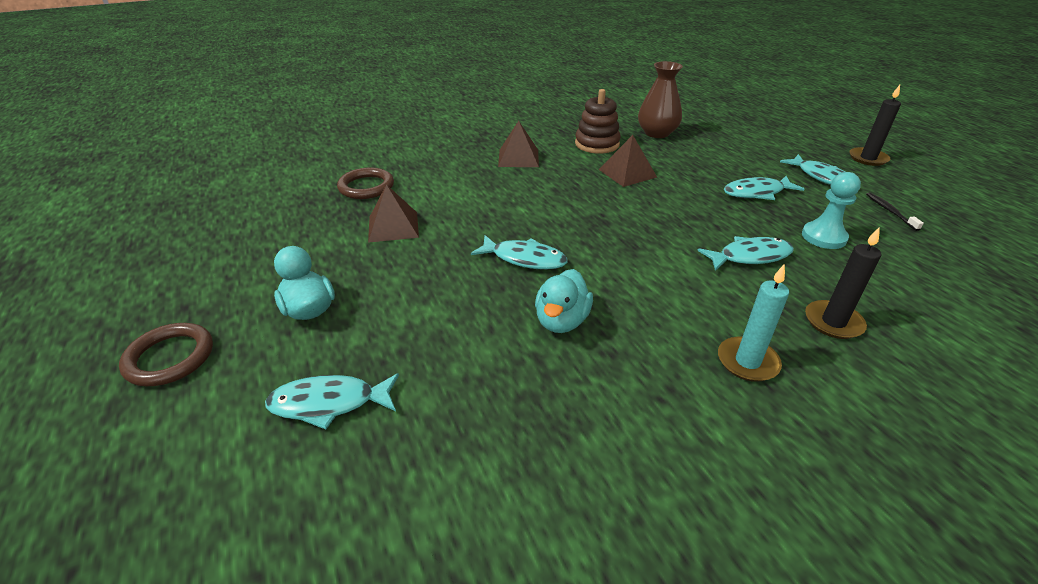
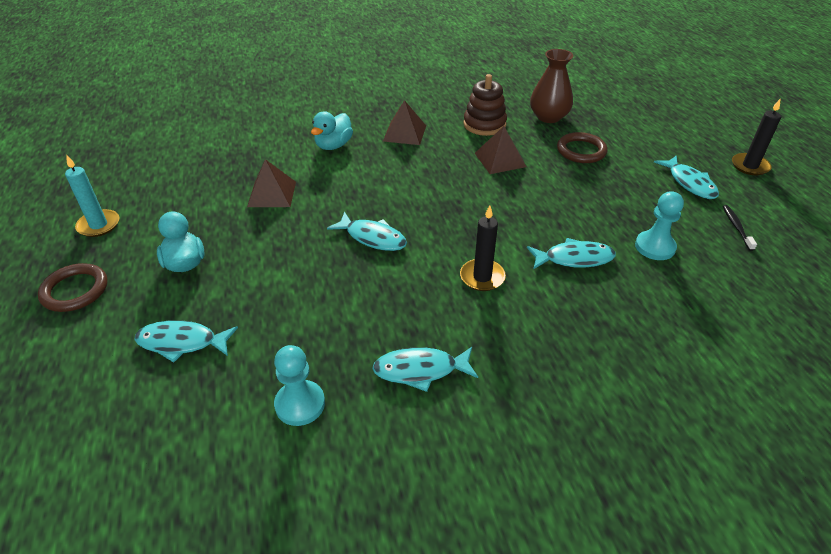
camera: 10 degrees right, 5 degrees up
(366, 187) = (260, 151): brown ring -> brown ring (581, 151)
(508, 459) = (300, 404): none -> turquoise pawn
(561, 321) = (382, 298): turquoise duck -> turquoise duck (333, 145)
(747, 362) = (522, 354): turquoise candle -> turquoise candle (99, 225)
(757, 193) = (615, 193): turquoise fish -> turquoise fish (420, 370)
(833, 322) = (617, 329): black candle -> black candle (482, 277)

